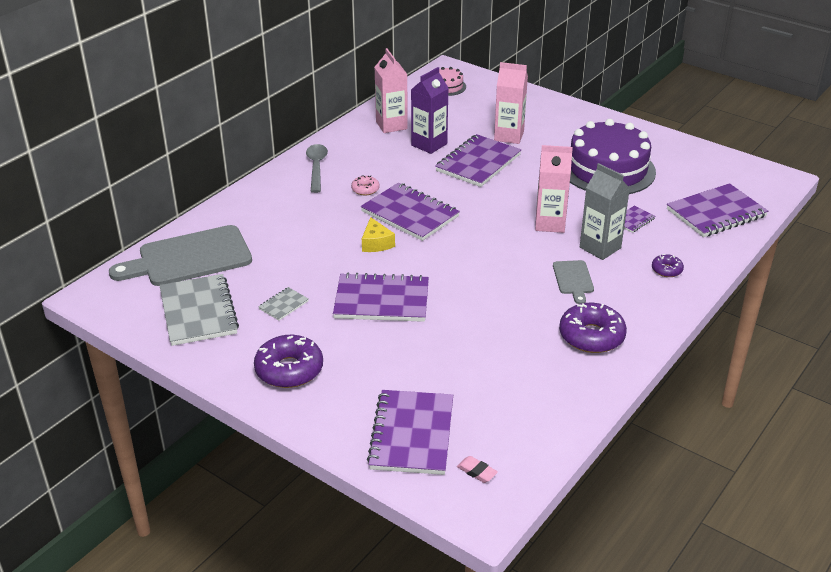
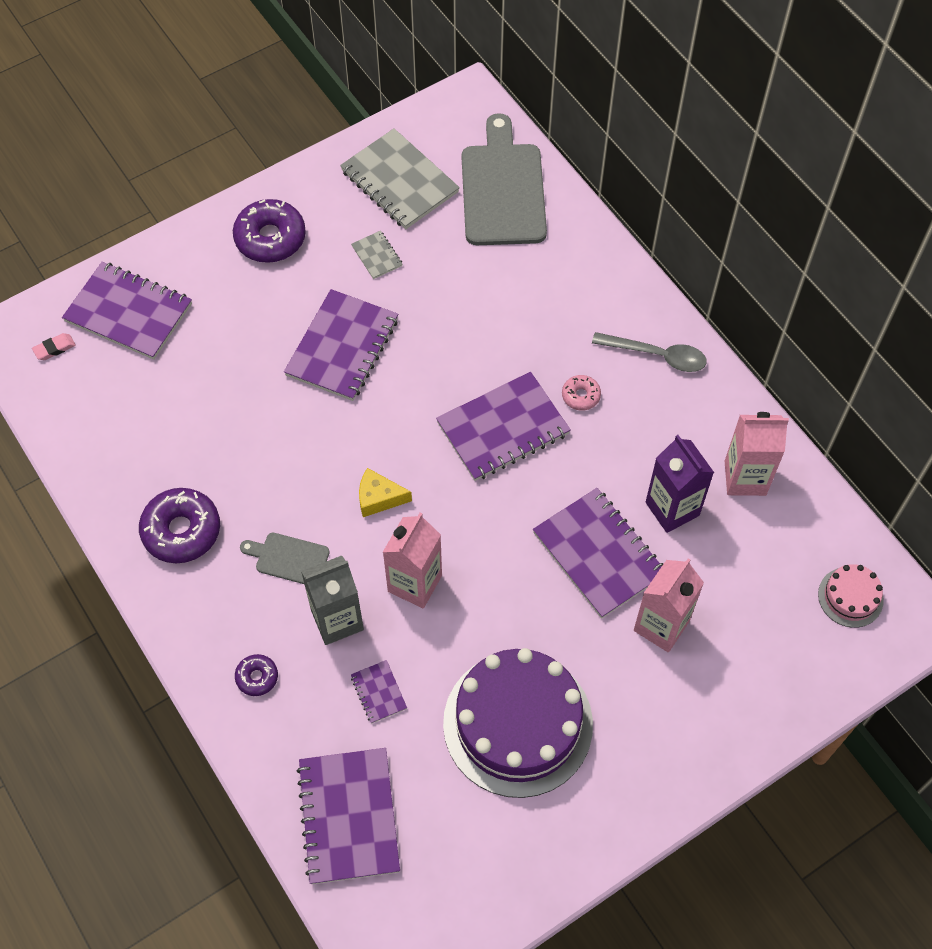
camera: 110 degrees right, 25 degrees up
(198, 312) = (399, 182): grey notebook -> grey notebook turned 45 degrees clockwise
(376, 243) = (454, 373): yellow cheese -> yellow cheese (379, 498)

